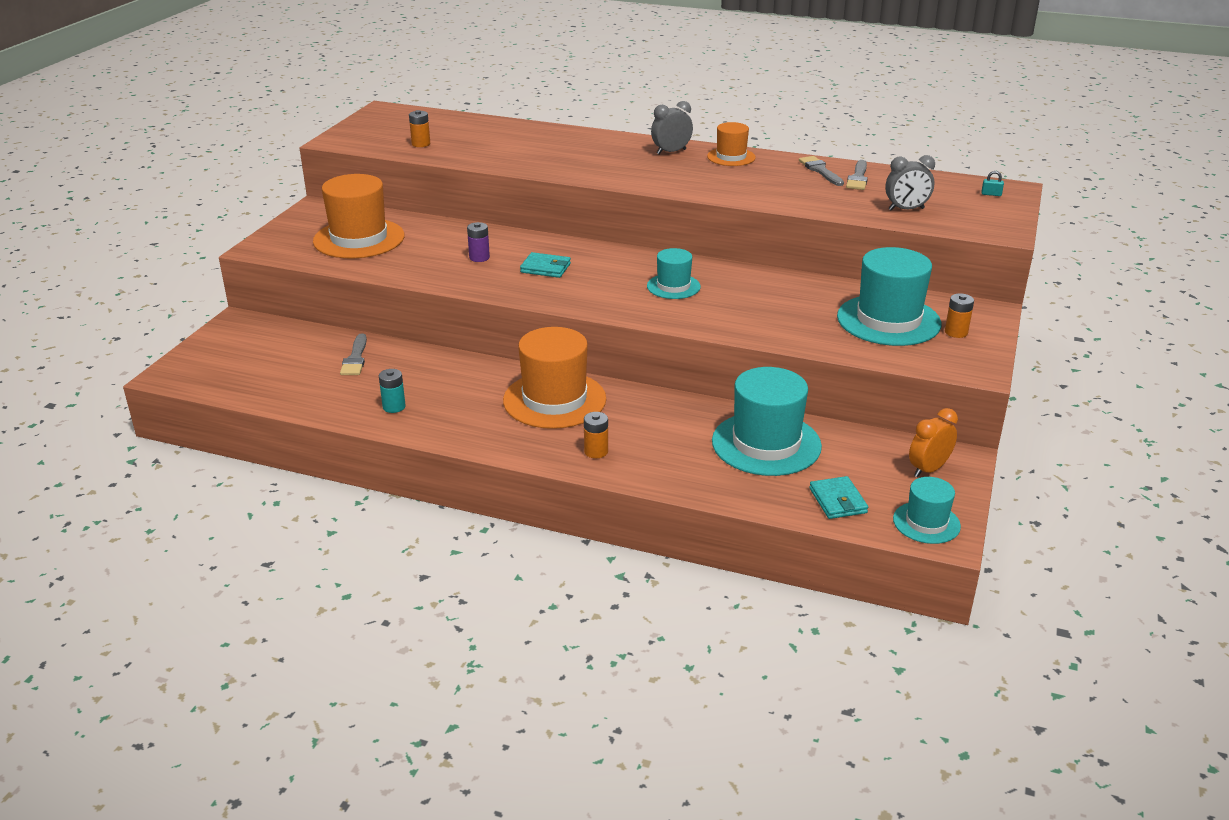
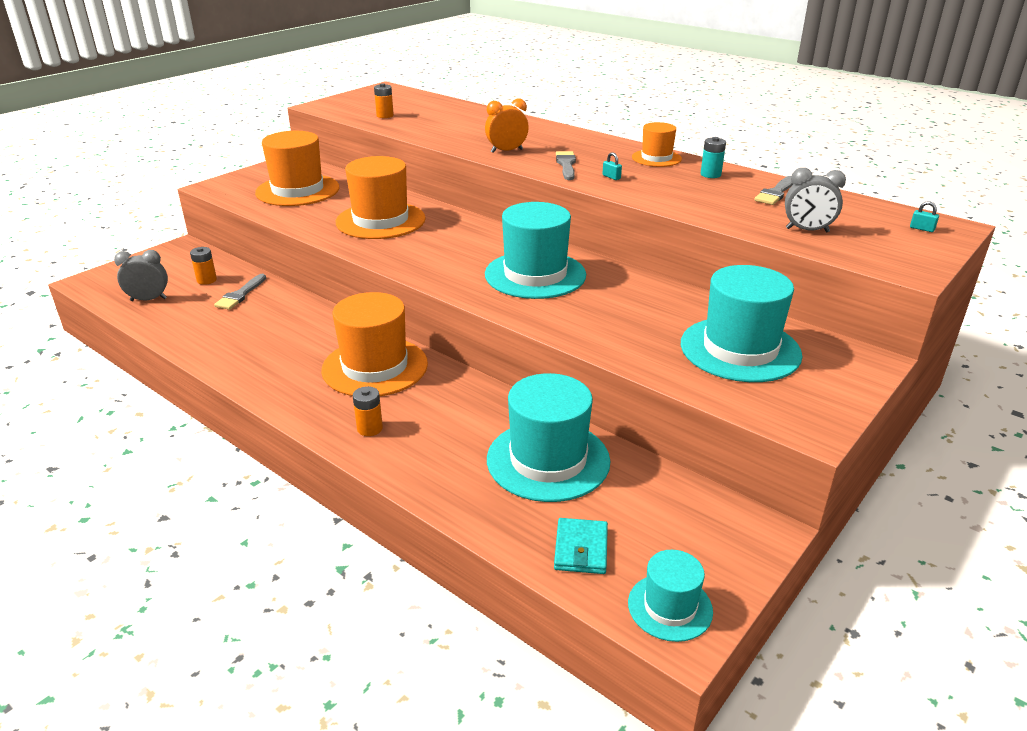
camera: 20 degrees right, 0 degrees up
(394, 407) = (231, 344): turquoise battery -> turquoise battery (710, 174)
(479, 257) = (380, 220): purple battery -> orange hat
(545, 268) = (430, 238): turquoise wallet -> none
(671, 152) = (601, 147): grey clock -> grey clock (148, 299)
(673, 286) = (535, 275): turquoise hat -> turquoise hat, size x1.81
(707, 182) = (611, 177): none -> turquoise padlock
(820, 170) = (739, 181): grey brush -> grey brush (566, 165)
(928, 469) = (715, 536): orange clock -> orange clock (506, 151)
(956, 332) = (813, 378): orange battery -> orange battery (206, 280)

